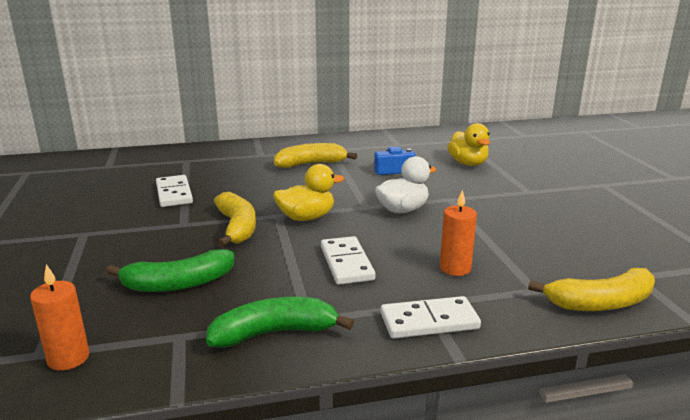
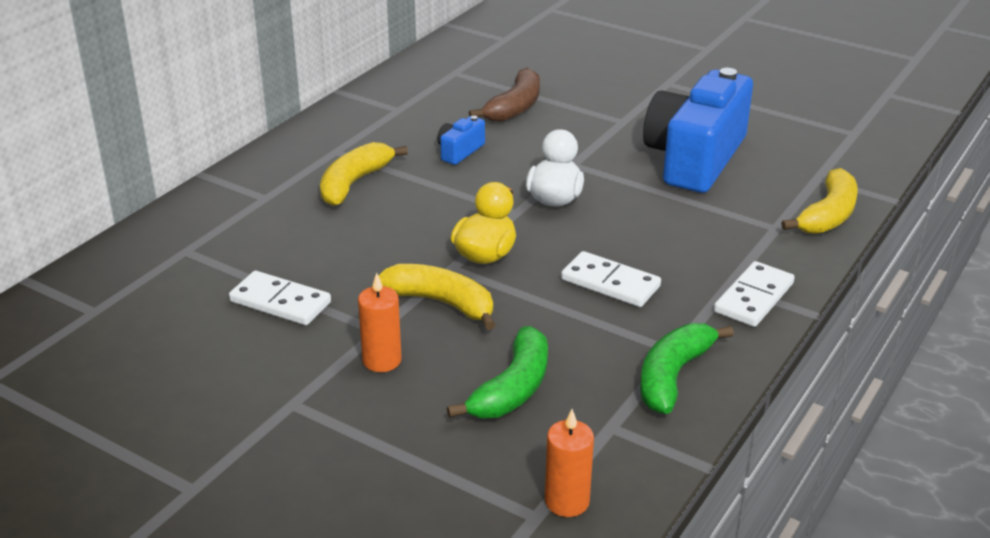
camera: 45 degrees left, 10 degrees up
(455, 268) = (696, 239): orange candle -> orange candle (382, 360)
(468, 163) = (515, 107): yellow duck -> brown banana
(545, 227) = (695, 158): none -> blue camera

